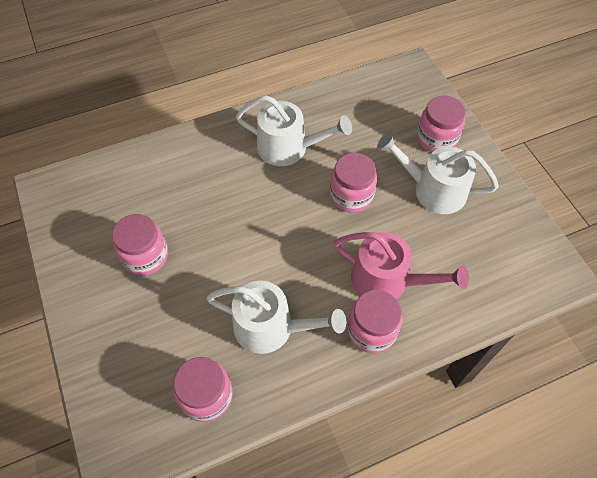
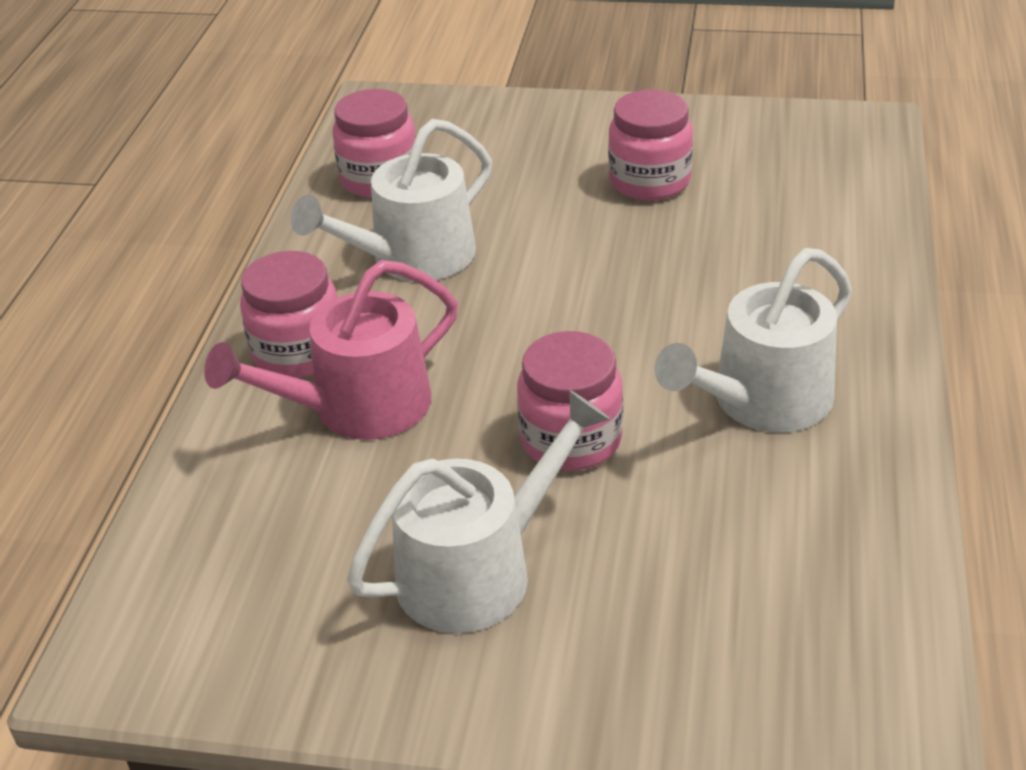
camera: 125 degrees right, 20 degrees down
(436, 138) = (609, 658): pink jar -> none

